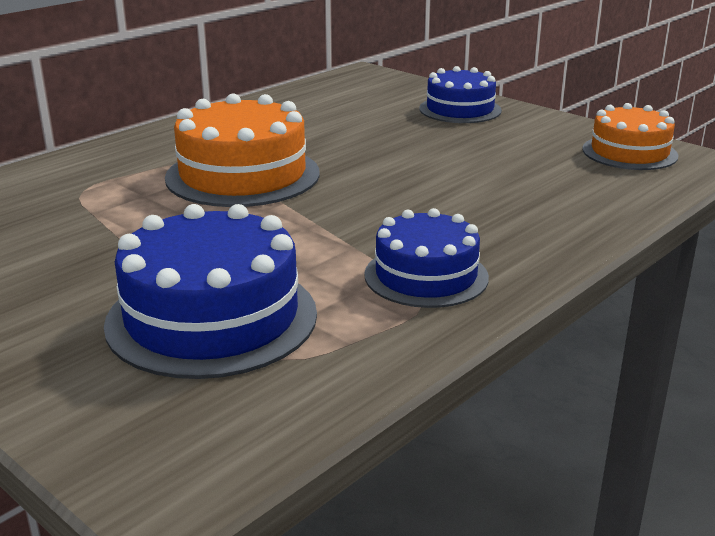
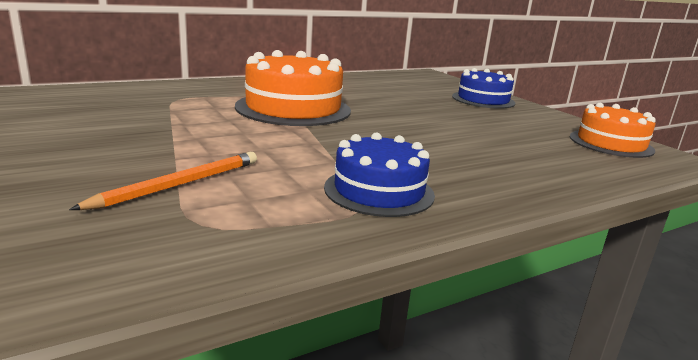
camera: 15 degrees right, 5 degrees down
(212, 318) = (179, 184): blue cake -> orange pencil

